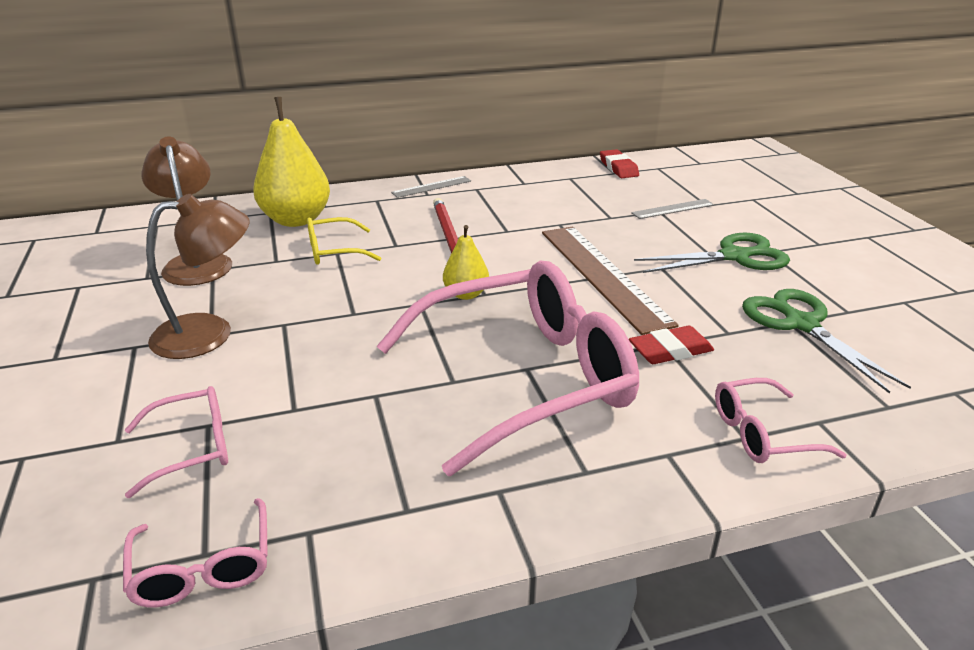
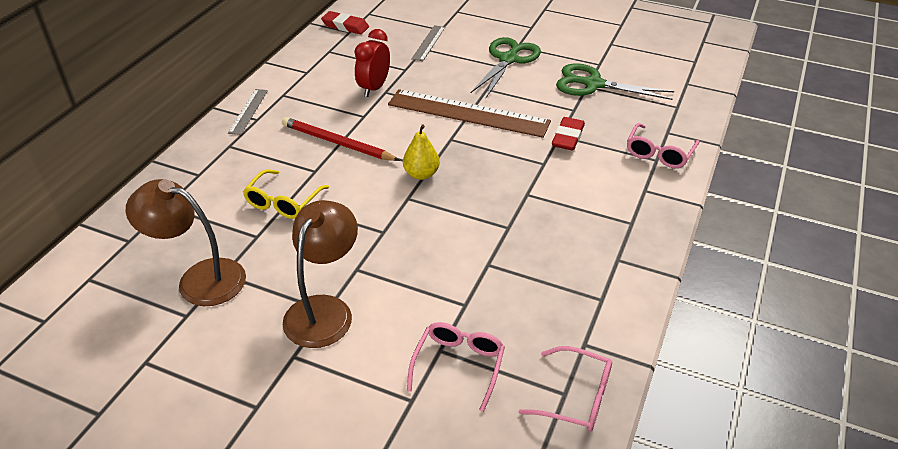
camera: 50 degrees left, 10 degrees up
(296, 220) = (202, 198): yellow pear -> none
(525, 378) = (535, 199): pink glasses -> none
(555, 217) = (374, 88): none -> red clock

